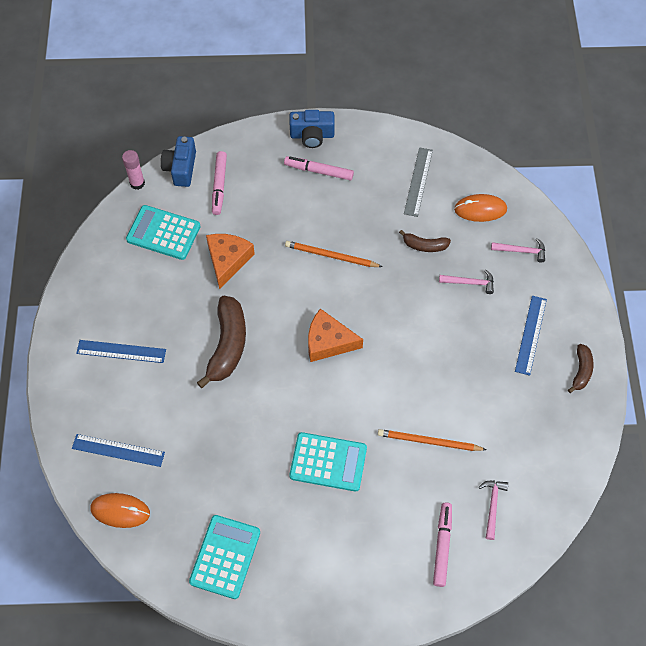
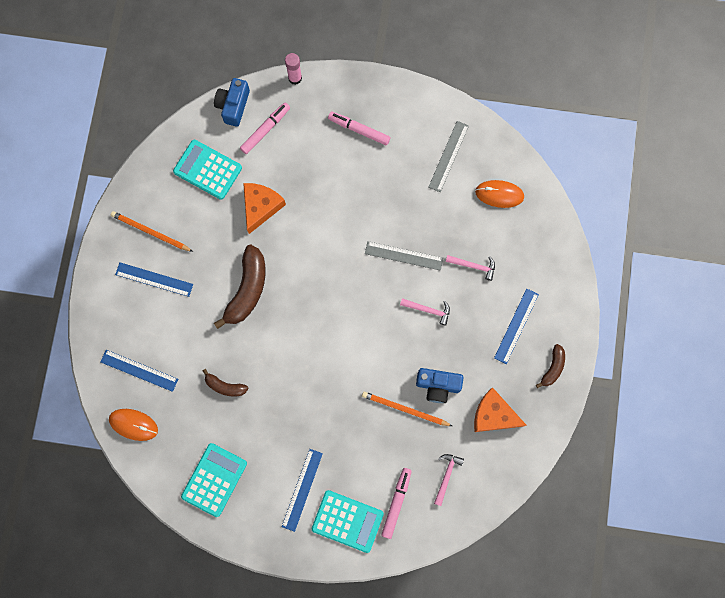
camera: 10 degrees right, 15 degrees up
(137, 183) = (191, 115): pink glue stick -> pink glue stick (295, 78)
(219, 186) = (265, 130): pink marker -> pink marker turned 150 degrees counterclockwise
(312, 135) = (360, 91): blue camera -> blue camera (438, 385)
(328, 341) = (336, 301): orange cheese -> orange cheese (493, 415)
(328, 462) = (315, 412): turquoise calculator -> turquoise calculator (347, 521)
(329, 550) = (302, 489): none -> blue ruler
(331, 256) = (354, 218): orange pencil -> orange pencil (150, 232)
(392, 284) = (404, 255): none -> grey ruler
(424, 245) = (440, 222): brown banana -> brown banana (225, 386)
(521, 251) = (527, 243): pink hammer -> pink hammer (428, 310)

